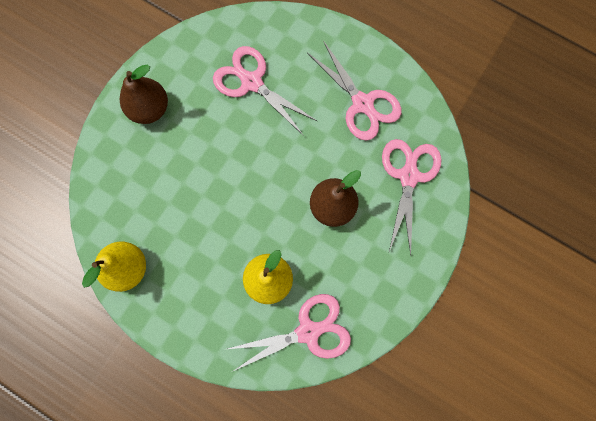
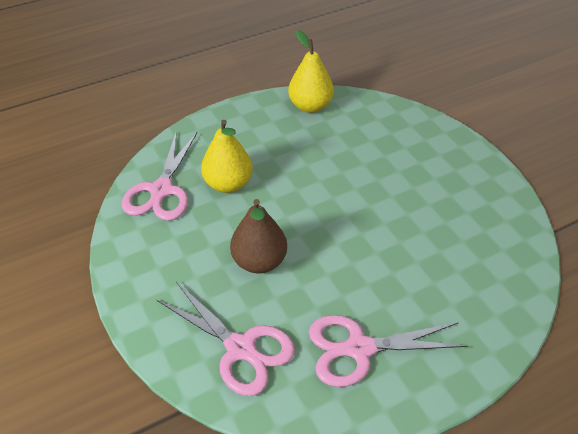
camera: 120 degrees right, 30 degrees down
(149, 108) = (455, 168): brown pear -> none
(251, 82) = (444, 256): pink scissors -> none

